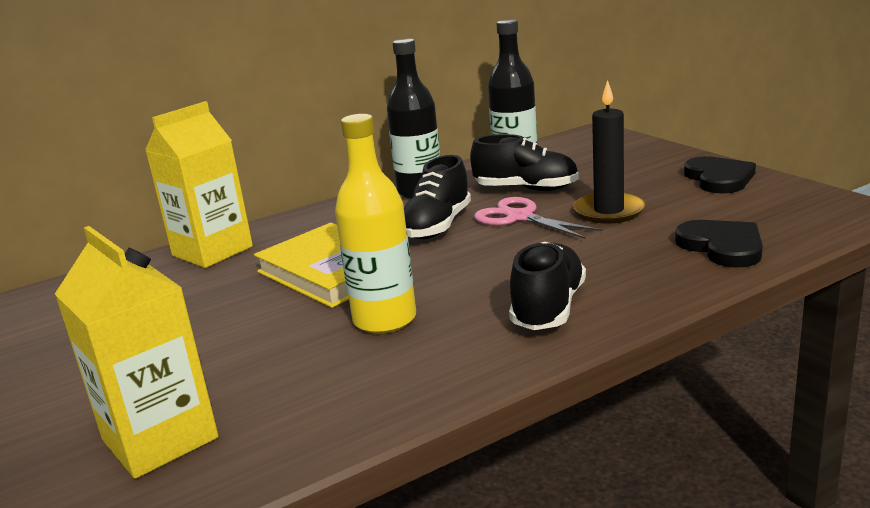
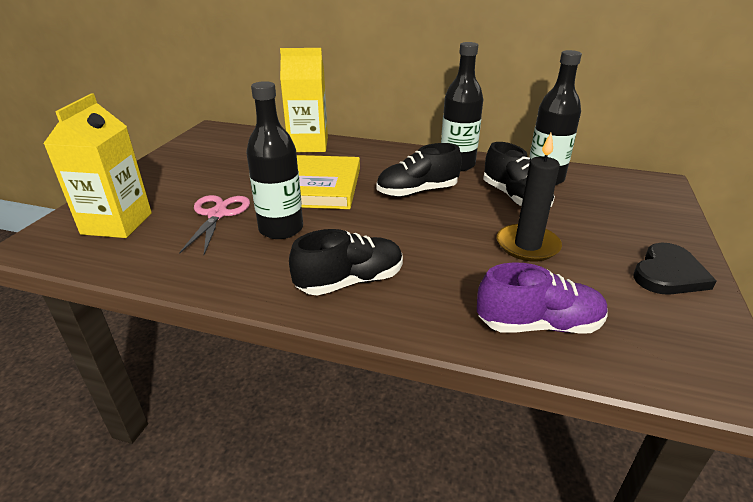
camera: 45 degrees right, 10 degrees up
(384, 320) = (281, 229): yellow bottle -> black bottle
(519, 217) = (468, 214): pink scissors -> pink scissors (217, 214)
(722, 246) = (538, 325): black heart -> purple shoe

